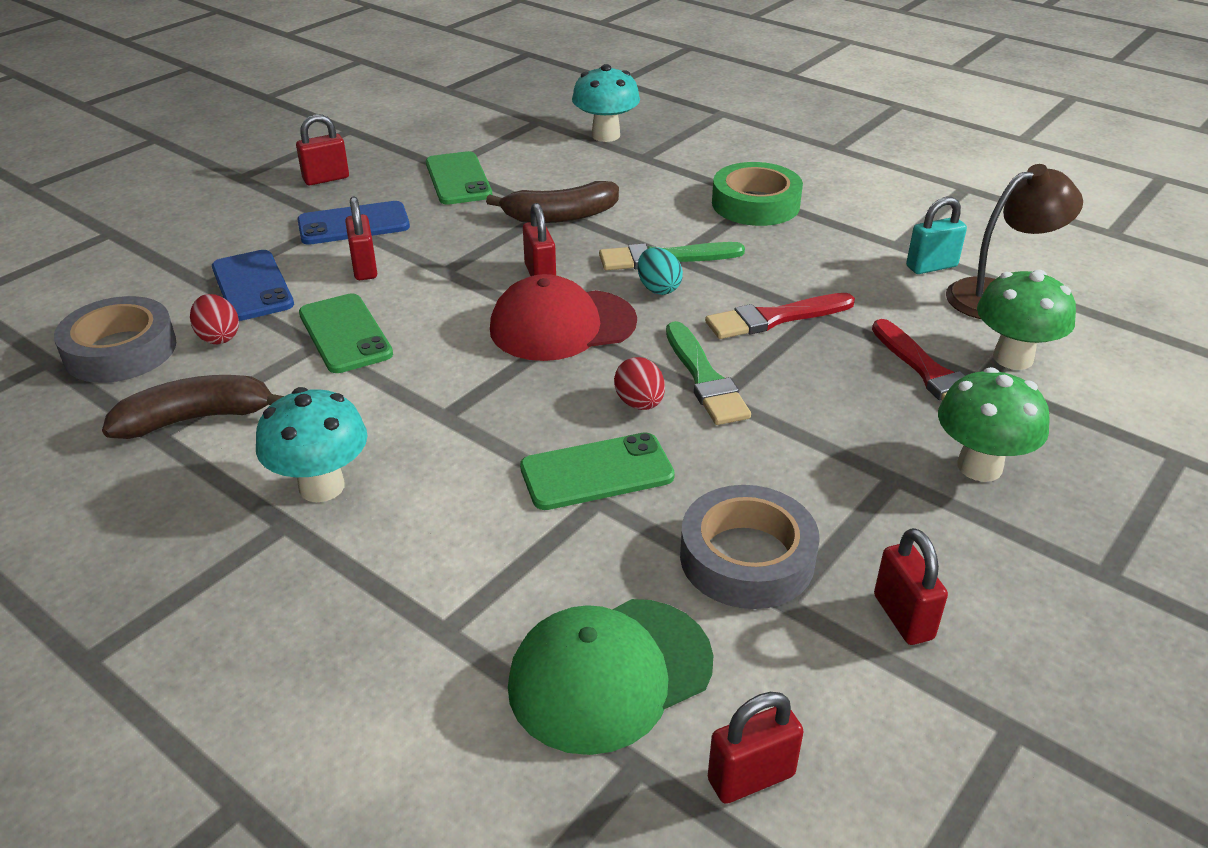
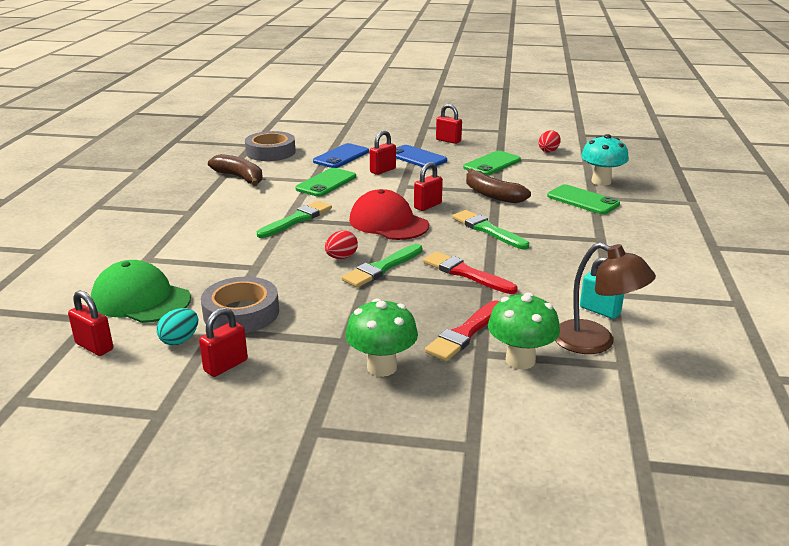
camera: 60 degrees right, 10 degrees down
(218, 337) = (297, 163): red egg -> red egg (548, 151)
(321, 487) = (217, 211): turquoise mushroom -> none
(459, 406) = (297, 219): none -> green brush
(597, 472) = (276, 261): green phone -> green phone (582, 200)
(658, 288) = (454, 236): turquoise egg -> turquoise egg (180, 340)
(755, 204) = (590, 239): green tape -> none

